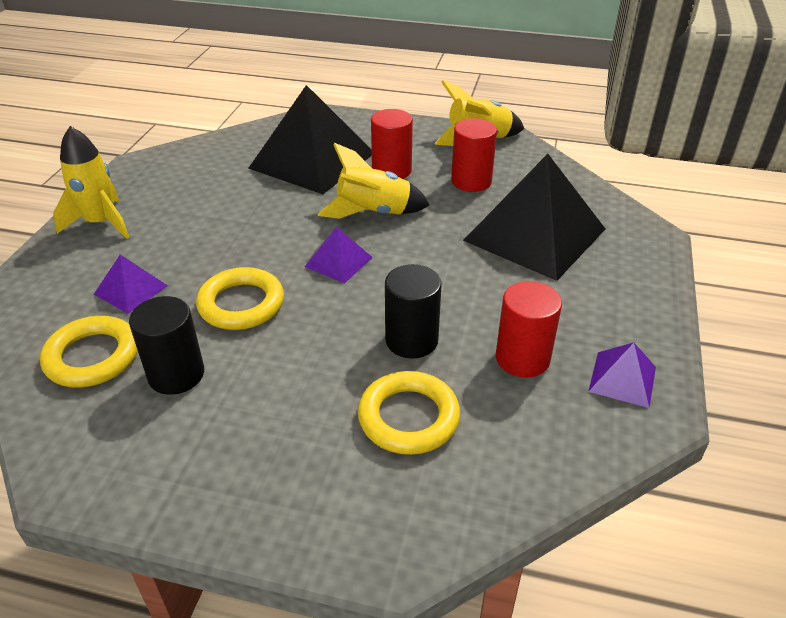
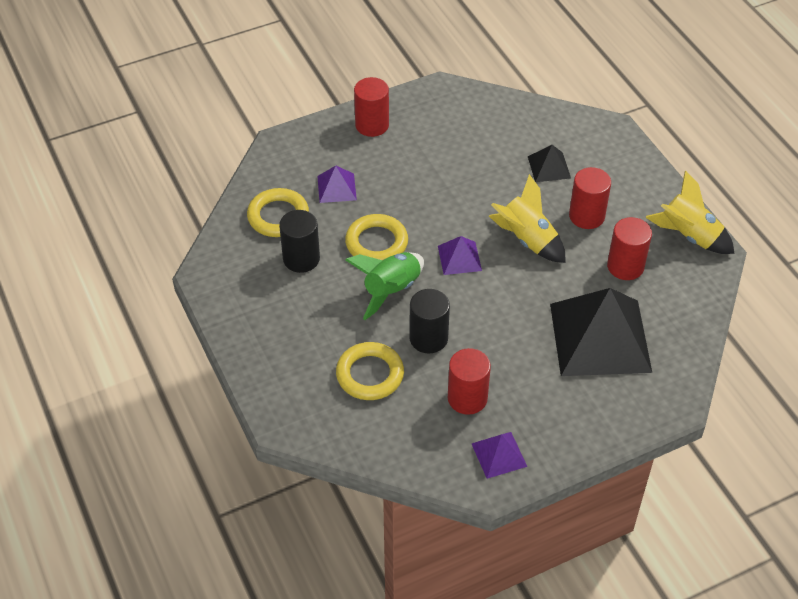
camera: 50 degrees right, 10 degrees up
(101, 223) = (372, 125): yellow rocket -> red cylinder
(312, 160) = (549, 167): black pyramid -> black pyramid, size x0.45
(315, 330) = (391, 290): none -> green rocket

